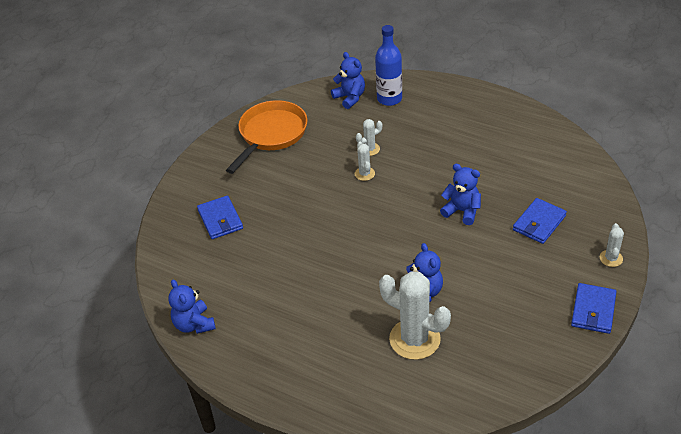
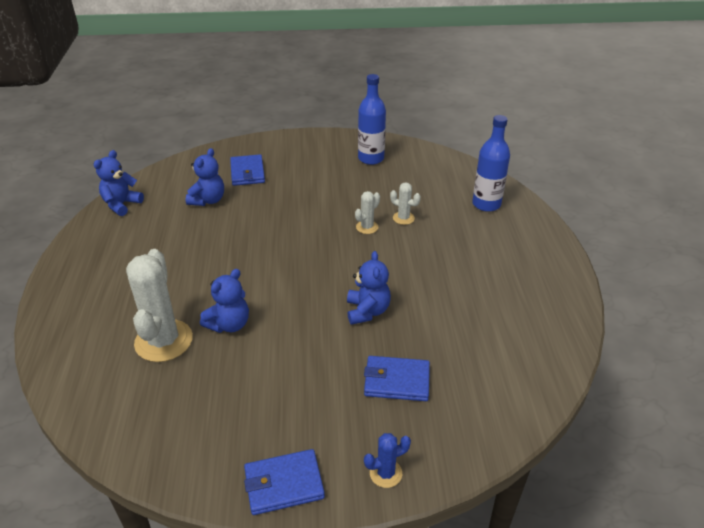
camera: 55 degrees right, 5 degrees down
(220, 219) = (247, 172): blue wallet -> blue wallet turned 45 degrees counterclockwise
(271, 134) = (371, 158): orange pan -> blue bottle
(350, 98) = (462, 181): blue teddy bear -> blue teddy bear (208, 200)
(611, 258) = (385, 473): white cactus -> blue cactus

